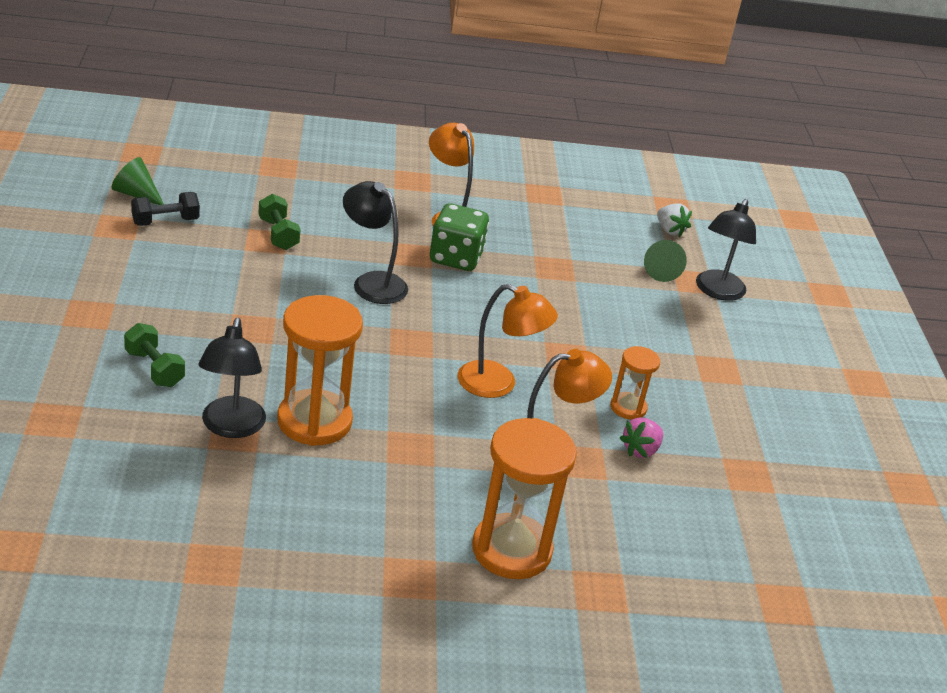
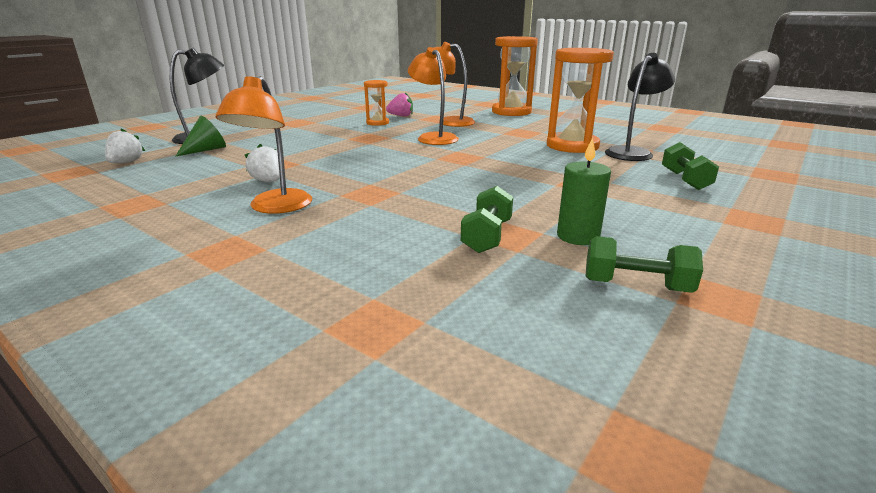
camera: 135 degrees left, 10 degrees down
(136, 194) = (678, 343): green cone -> none
(165, 221) = (636, 285): black dumbbell -> green dumbbell
(218, 252) = (578, 236): none -> green candle
(372, 282) = (440, 185): black lamp -> none
(456, 258) = (336, 183): green dice -> none
(511, 244) = (268, 181): none -> white strawberry

